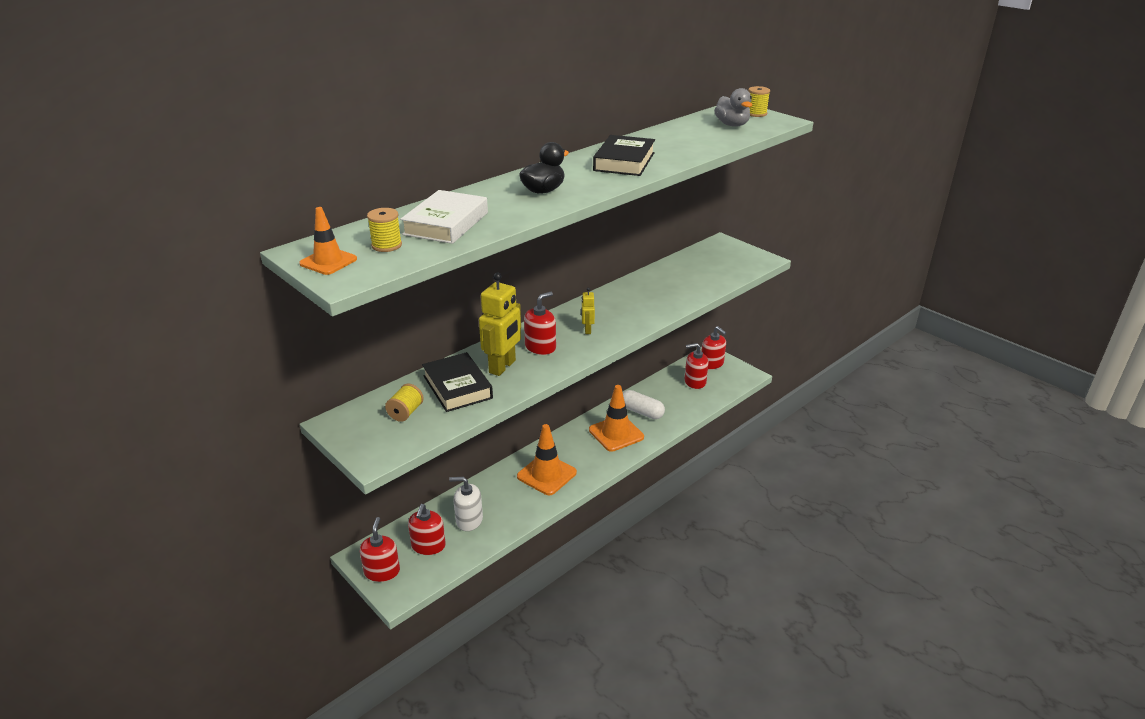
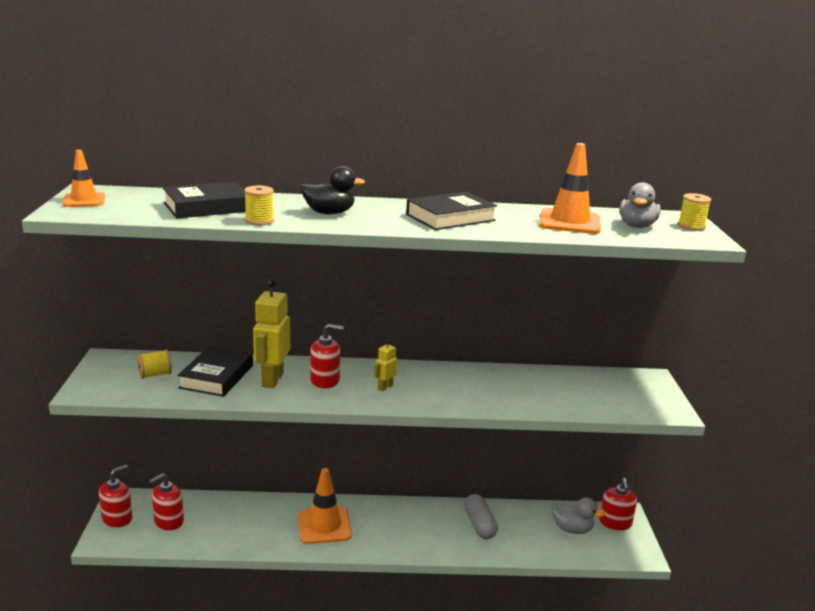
camera: 40 degrees right, 10 degrees down
(386, 245) = (138, 205): yellow spool -> yellow spool (259, 221)
(446, 223) = (207, 207): white book -> black book
(469, 520) = (220, 522): white soap dispenser -> none
(503, 367) = (272, 380): yellow robot -> yellow robot turned 120 degrees clockwise
(616, 433) = (429, 529): orange traffic cone -> orange traffic cone (569, 222)
(641, 412) = (479, 525): white capsule -> grey capsule
(695, 382) = (572, 529): red soap dispenser -> grey duck

